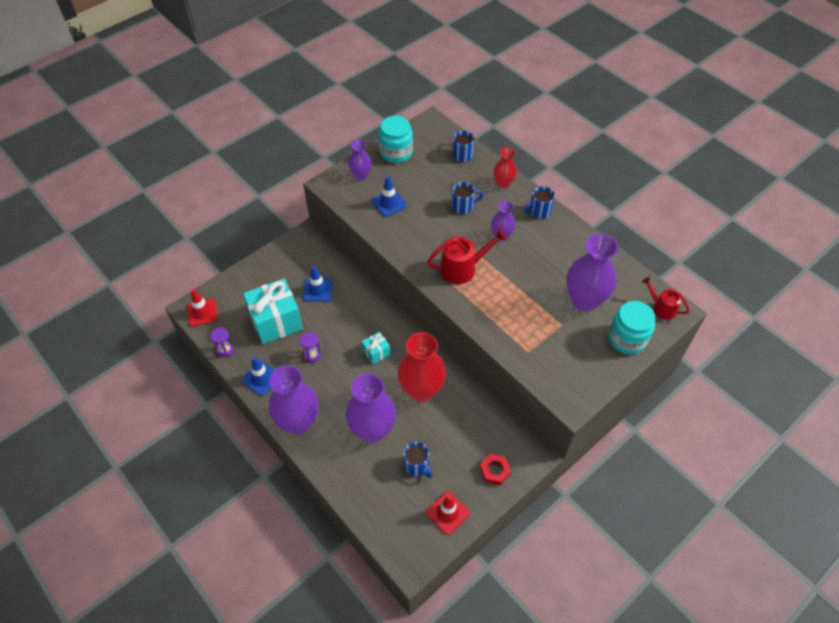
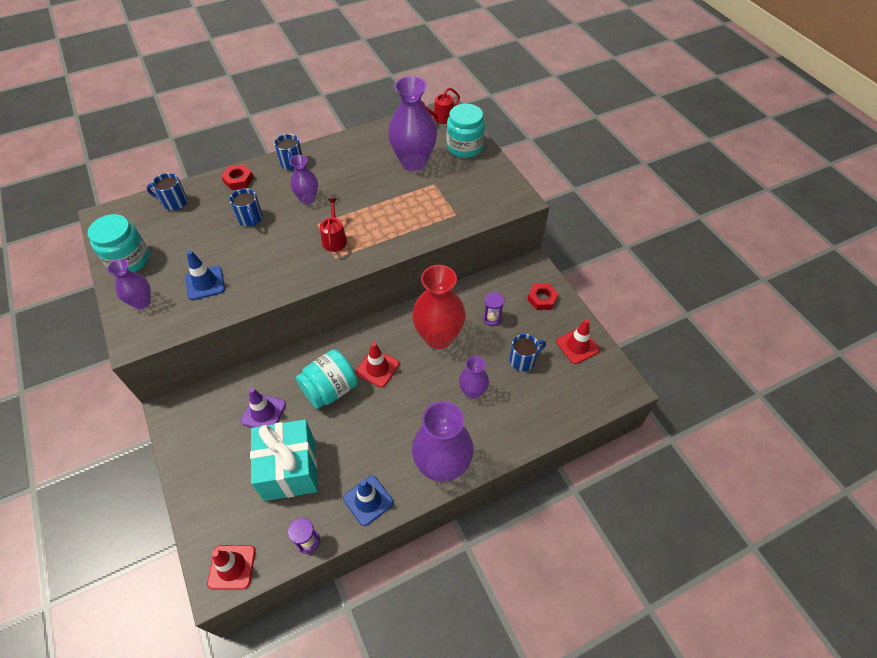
camera: 75 degrees left, 0 degrees up
(312, 355) = (355, 435): purple hourglass -> purple hourglass (492, 318)
(318, 290) = (263, 412): blue traffic cone -> purple traffic cone
(348, 326) = (330, 389): none -> turquoise jar
(372, 430) = (472, 391): purple vase -> purple vase, size x0.54
(376, 352) = (377, 368): turquoise gift -> red traffic cone
(462, 268) = (334, 239): red watering can -> red watering can, size x0.63
(463, 206) = (250, 219): blue mug -> blue mug turned 150 degrees clockwise
(503, 183) = (238, 180): red vase -> red nut

